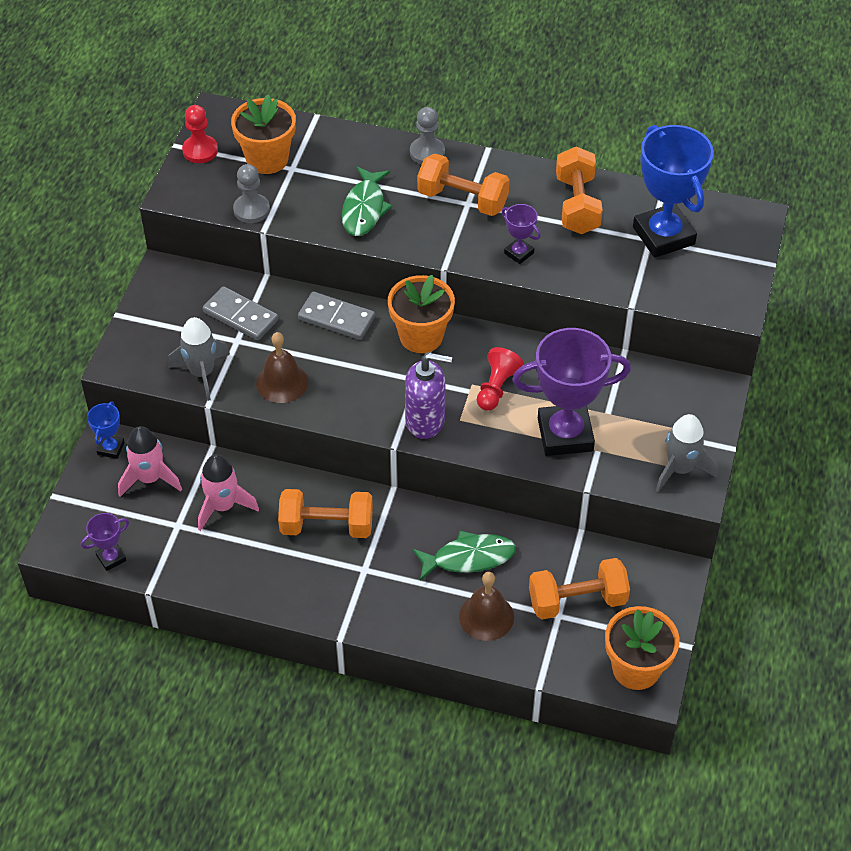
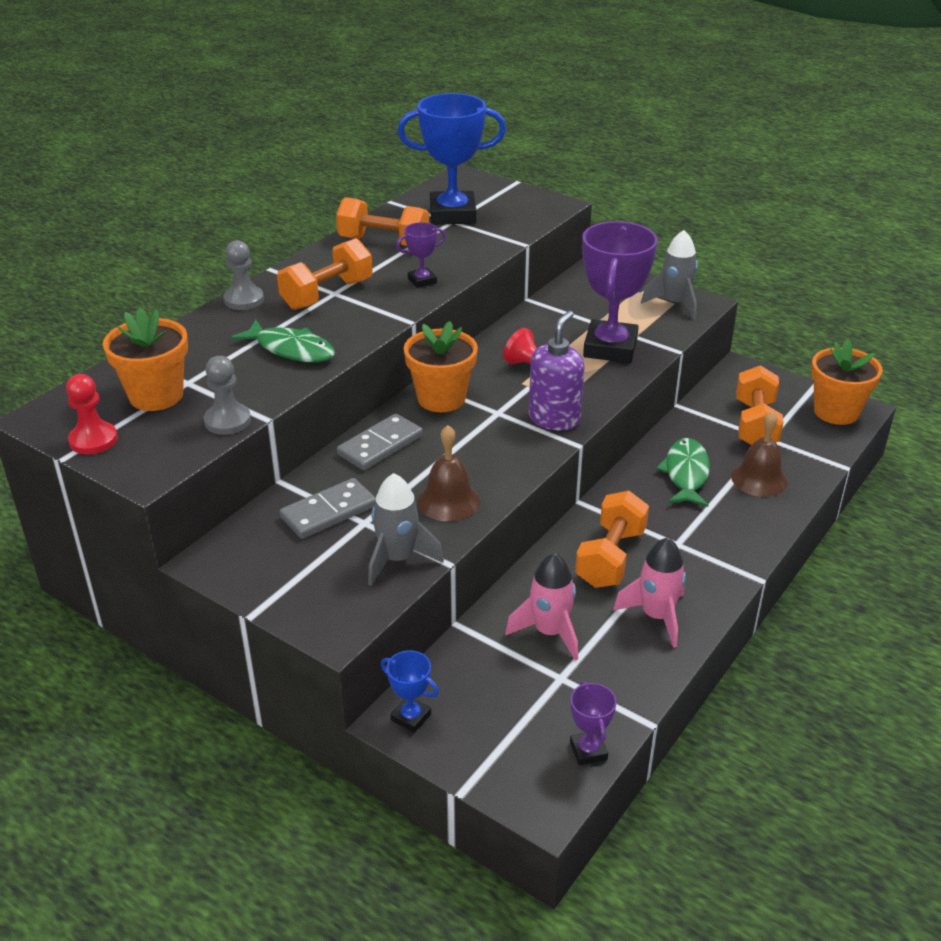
camera: 70 degrees left, 15 degrees down
(150, 478) = (478, 689): pink rocket -> pink rocket (656, 616)

